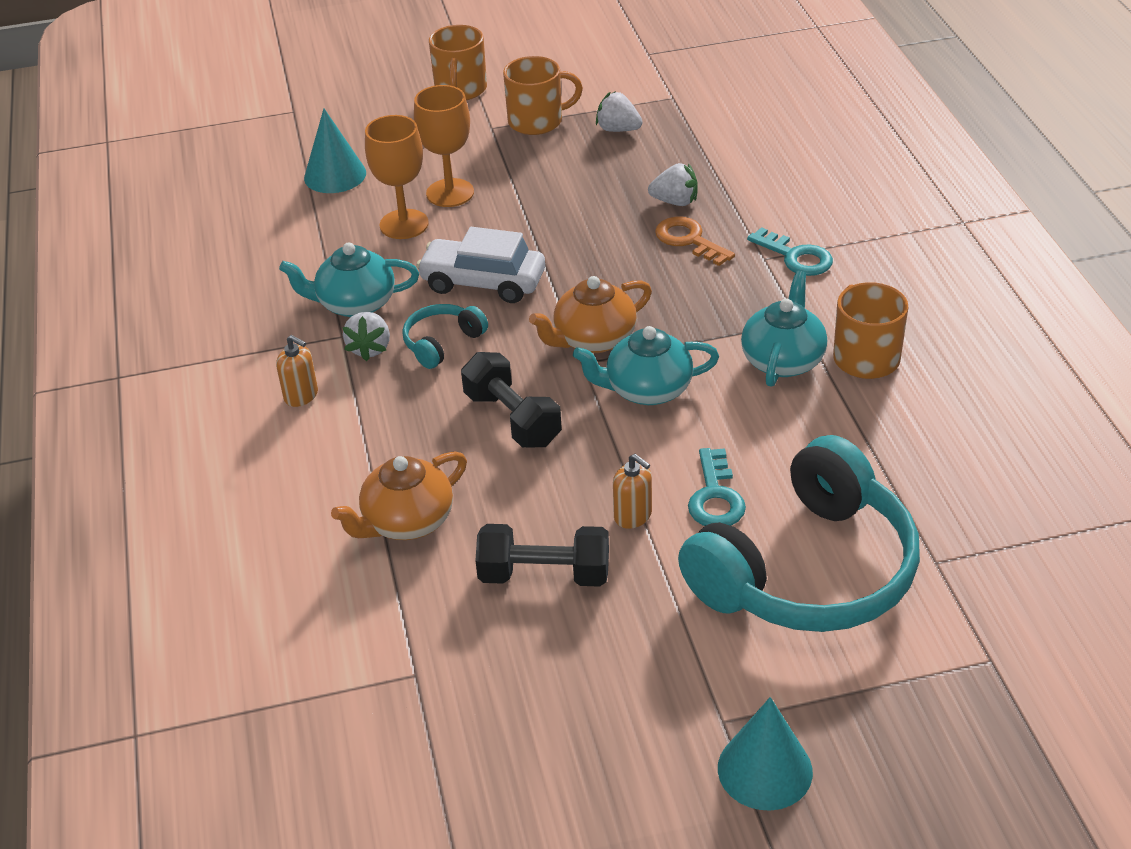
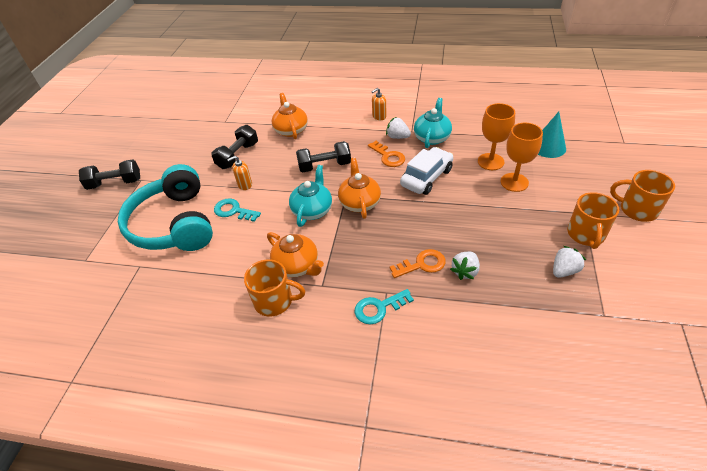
camera: 115 degrees right, 5 degrees up
(442, 343) = (388, 156): turquoise headphones -> orange key
(765, 769) = (115, 183): turquoise cone -> black dumbbell
(783, 360) = (297, 266): turquoise teapot -> orange teapot

